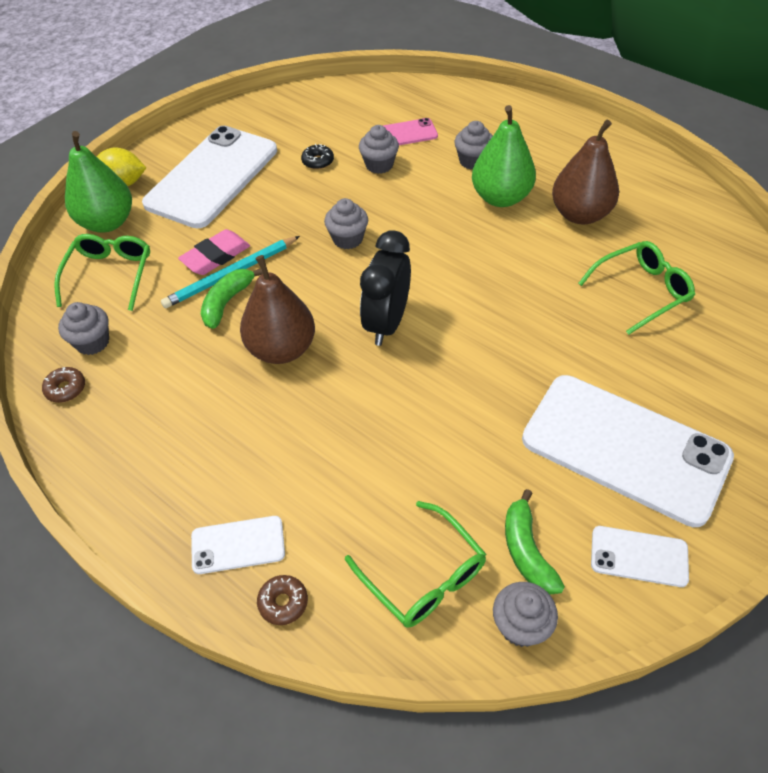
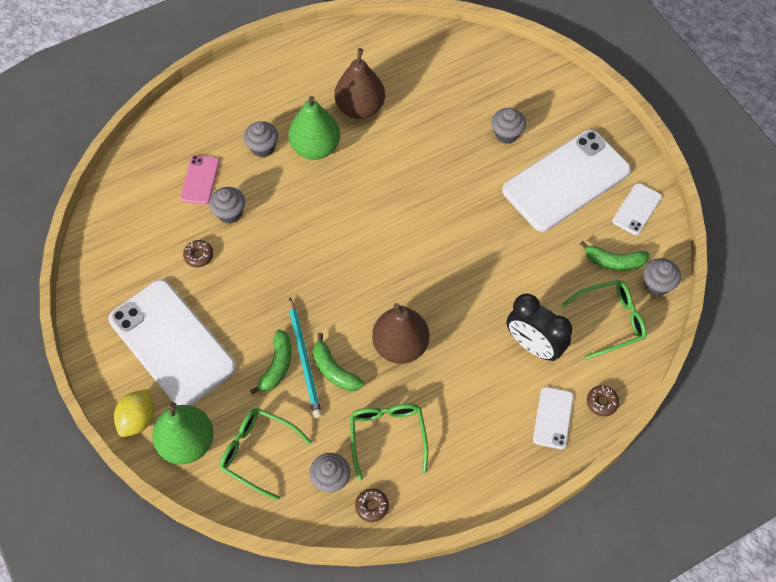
camera: 70 degrees left, 10 degrees up
(216, 256) = (277, 365): pink eraser -> green banana
(318, 161) = (199, 256): black donut -> brown donut
(347, 239) = (306, 265): grey cupcake -> grey cupcake (506, 134)
(387, 323) = (407, 270): black clock -> black clock (533, 345)
(641, 291) = (450, 110): green glasses -> green glasses (387, 436)

